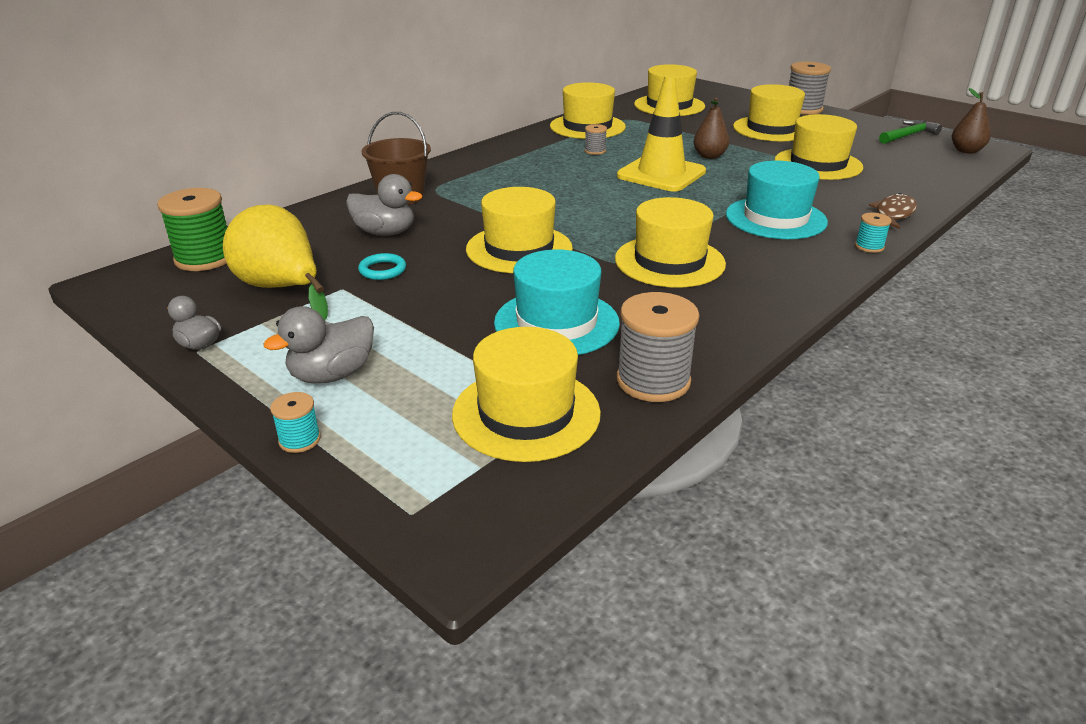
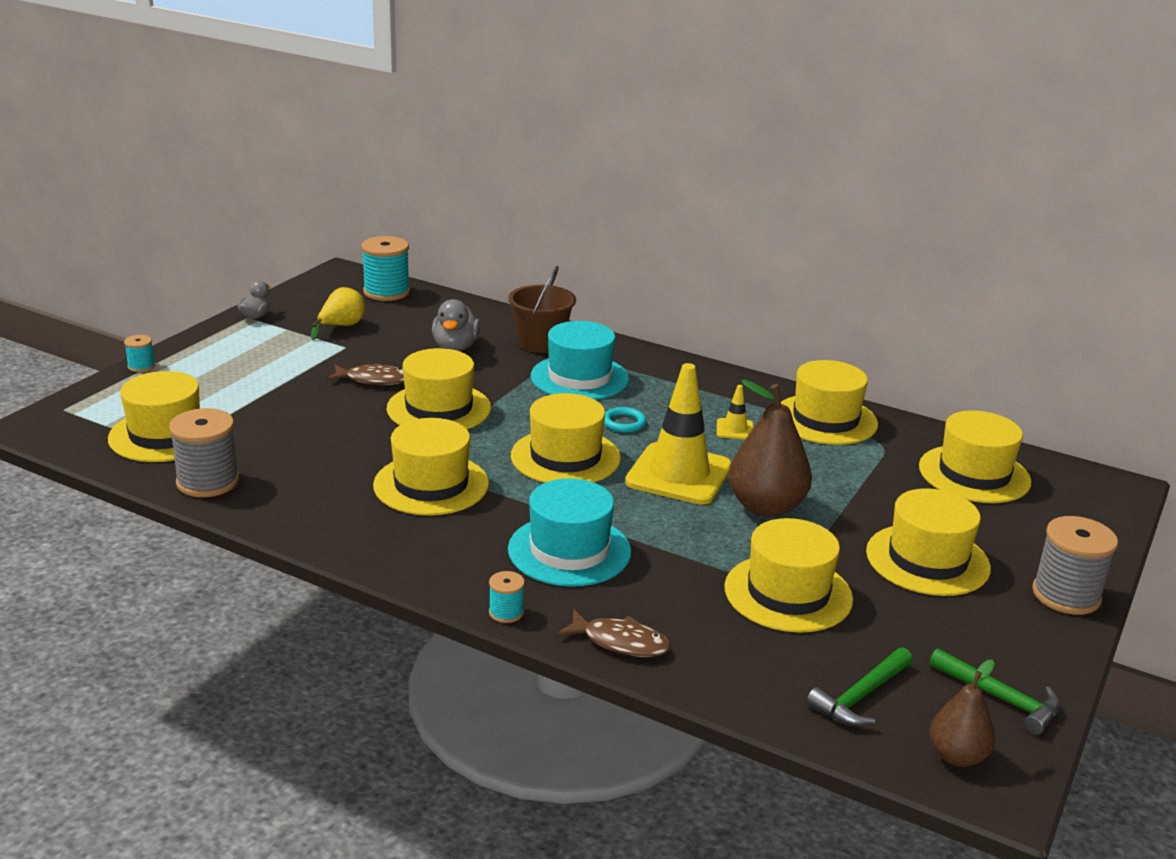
camera: 75 degrees right, 5 degrees down
(205, 258) = (386, 292): green spool -> turquoise spool
(282, 288) = (341, 326): yellow pear -> yellow pear, size x0.59
(332, 375) = (217, 363): grey duck -> none
(382, 270) = (381, 357): turquoise ring -> turquoise ring (624, 423)
(438, 276) = (374, 380): none -> brown fish
(556, 323) = (299, 436): turquoise hat -> turquoise hat (579, 378)
(595, 151) = (735, 429): grey spool -> yellow traffic cone
(627, 206) = (565, 457): none -> yellow hat
(709, 156) = (766, 507): brown pear -> brown pear, size x1.68
(922, 162) = (860, 696): none -> green hammer

